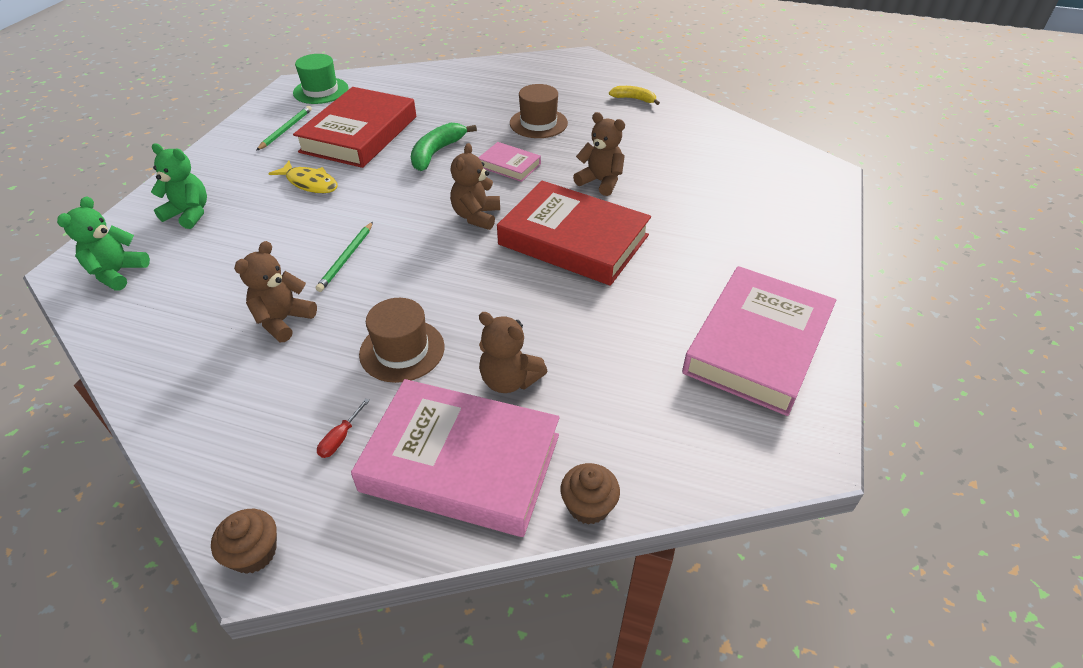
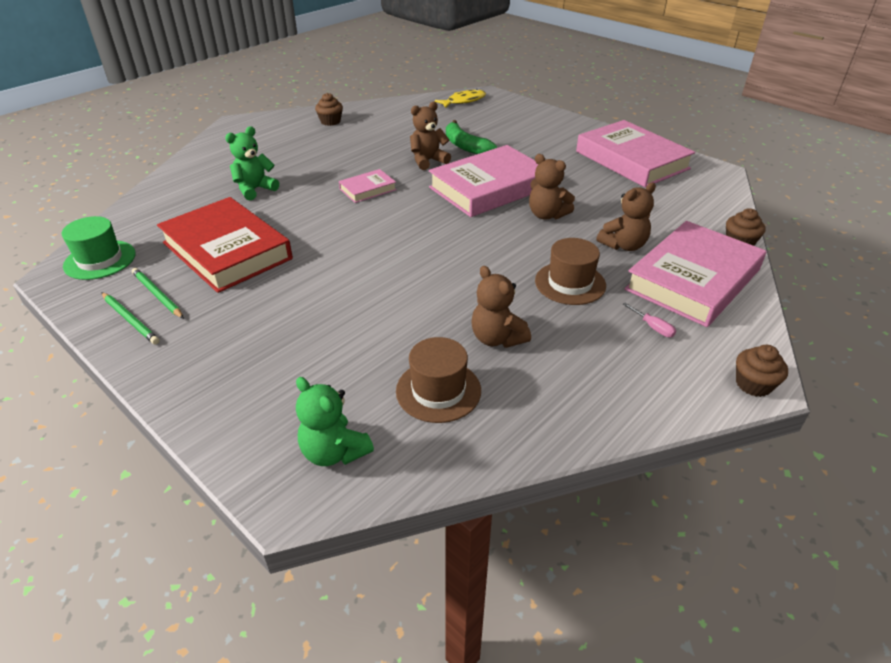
camera: 65 degrees left, 5 degrees down
(189, 214) = (262, 385): green teddy bear -> green teddy bear (255, 189)
(310, 183) = (286, 294): yellow fish -> yellow fish (464, 101)
(340, 438) = (653, 327): red screwdriver -> pink screwdriver
(346, 258) = (432, 291): green pencil -> green pencil (130, 320)
(436, 153) = (310, 217): green banana -> green banana (465, 146)
(476, 216) = (425, 218): brown teddy bear -> brown teddy bear (546, 215)
(538, 123) = (318, 164): brown hat -> brown hat (438, 390)
(573, 240) = (489, 188): red book -> pink book
(634, 99) = (330, 121): yellow banana -> brown cupcake

